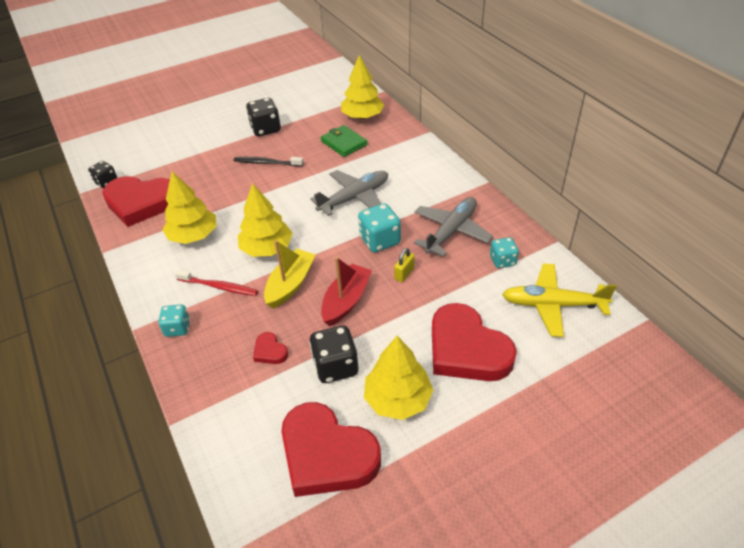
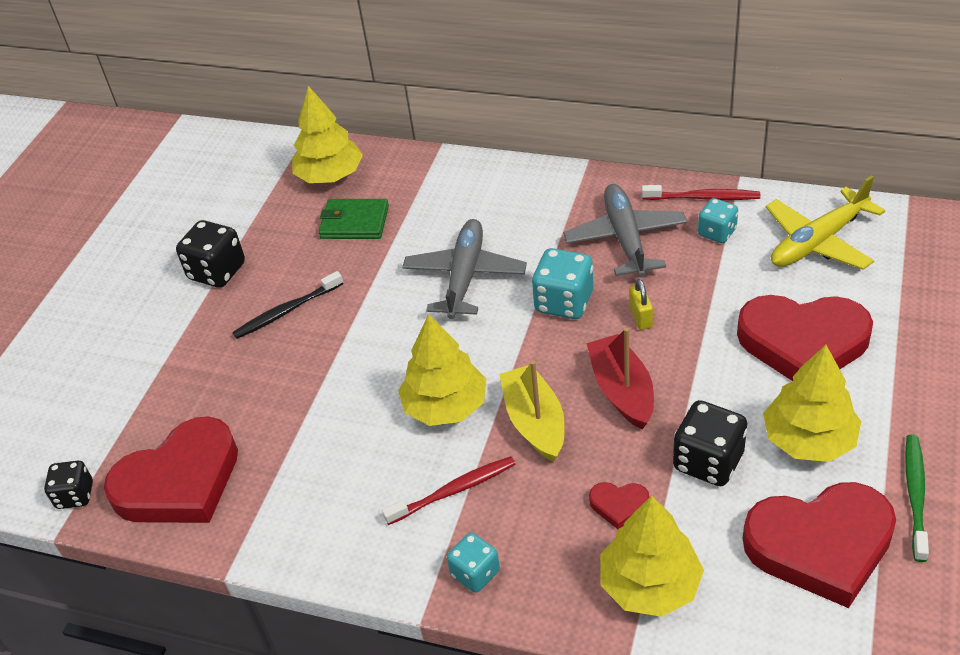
camera: 40 degrees left, 0 degrees up
(193, 236) = (325, 463): yellow tree -> yellow tree (650, 585)
(410, 476) = (915, 495): none -> green toothbrush
(521, 238) = (703, 198): none -> red toothbrush

